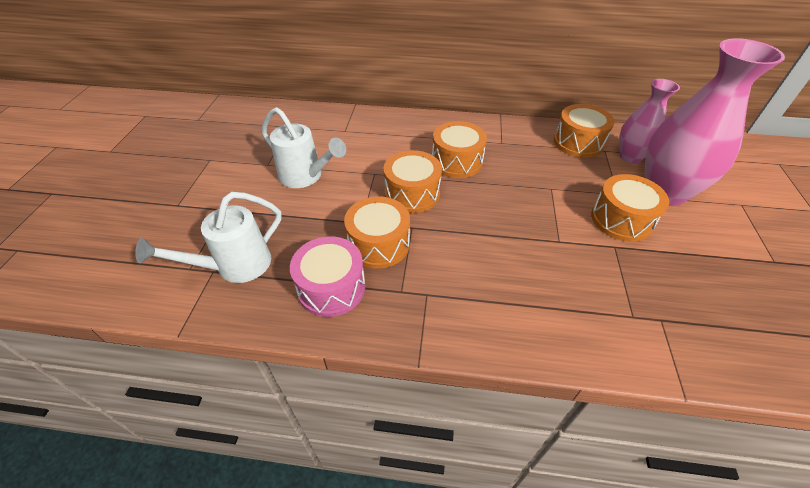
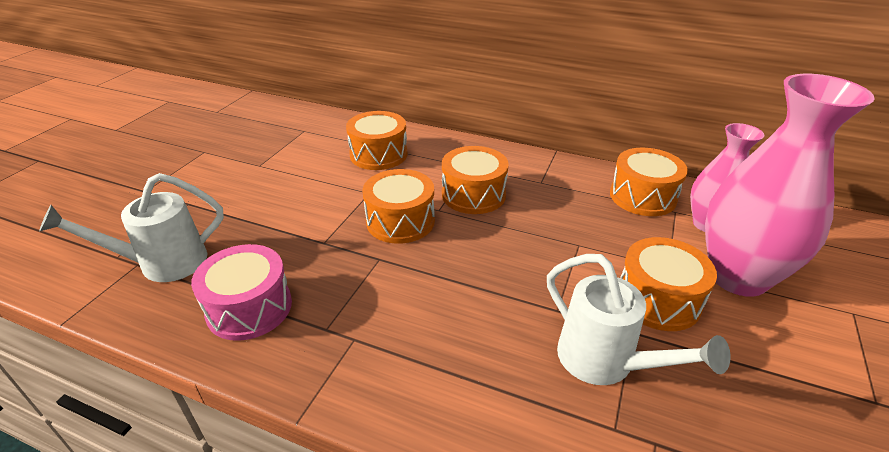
camera: 15 degrees right, 10 degrees down
(305, 177) = (291, 184): white watering can -> white watering can (605, 362)
(379, 244) = (330, 270): orange drum -> orange drum (378, 154)

